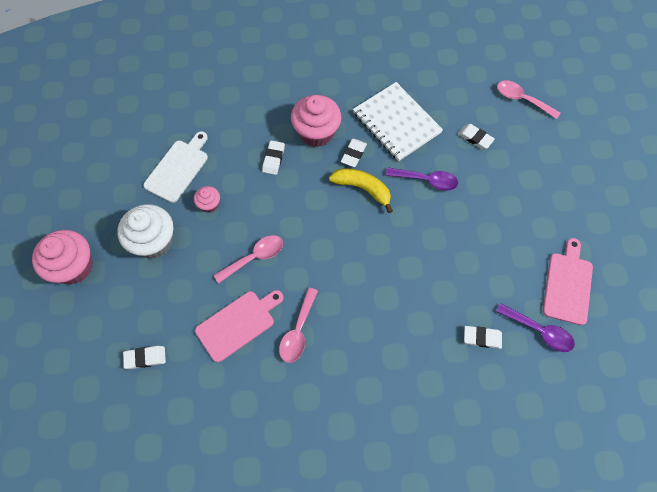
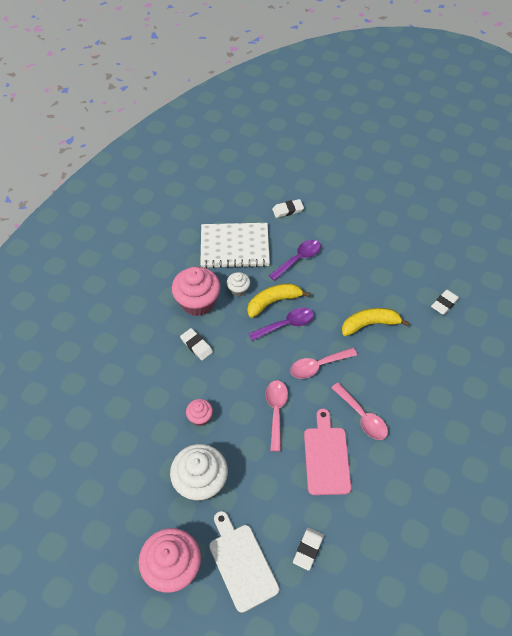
camera: 55 degrees left, 10 degrees down
(178, 168) = (144, 422): white cutting board -> white cutting board (242, 563)
(353, 154) = (238, 289): white eraser -> white cupcake
(402, 282) = (369, 324): none -> yellow banana
(522, 99) = (279, 166): pink spoon -> pink spoon (318, 366)
(539, 331) = (460, 269): purple spoon -> purple spoon (286, 324)
(568, 285) = (438, 233): pink cutting board -> none

